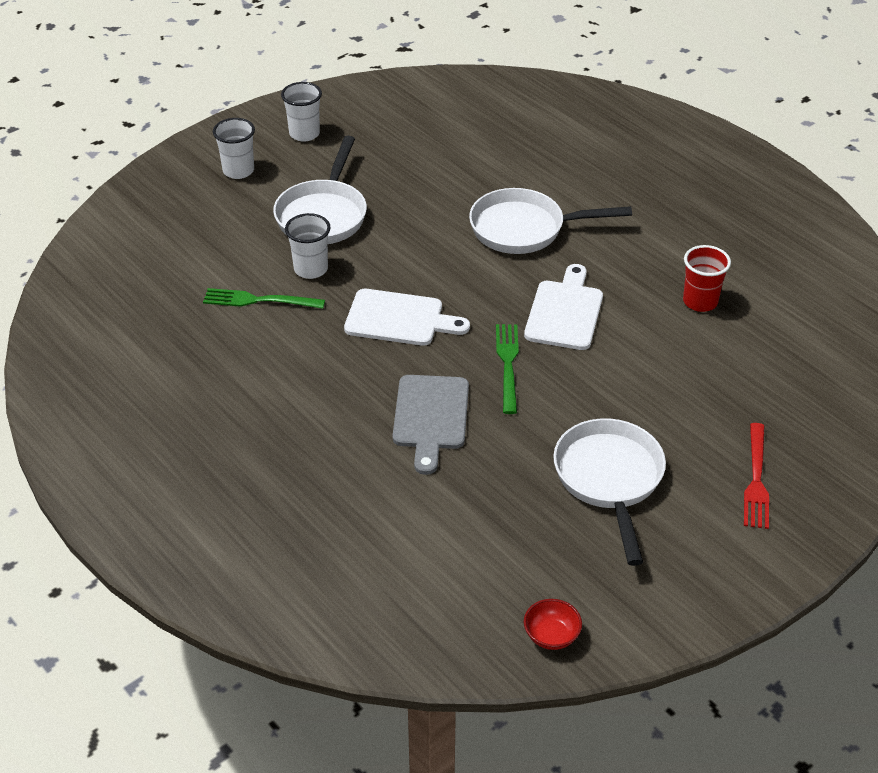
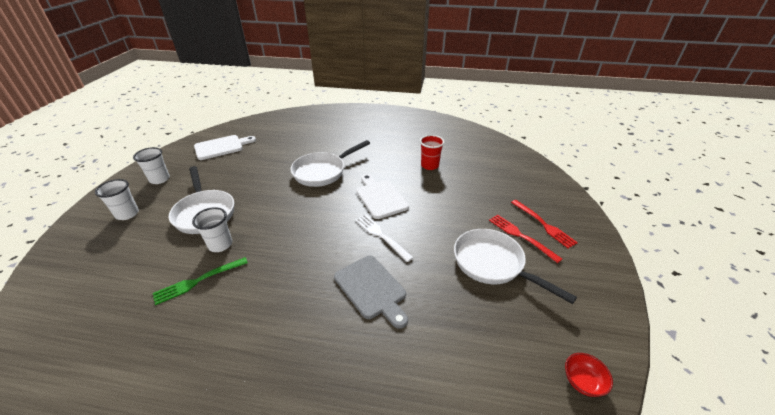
camera: 40 degrees left, 5 degrees down
(399, 319) = (300, 244): white cutting board -> white cutting board (221, 147)
(507, 364) = (381, 235): green fork -> white fork
(697, 472) = (520, 236): none -> red fork

